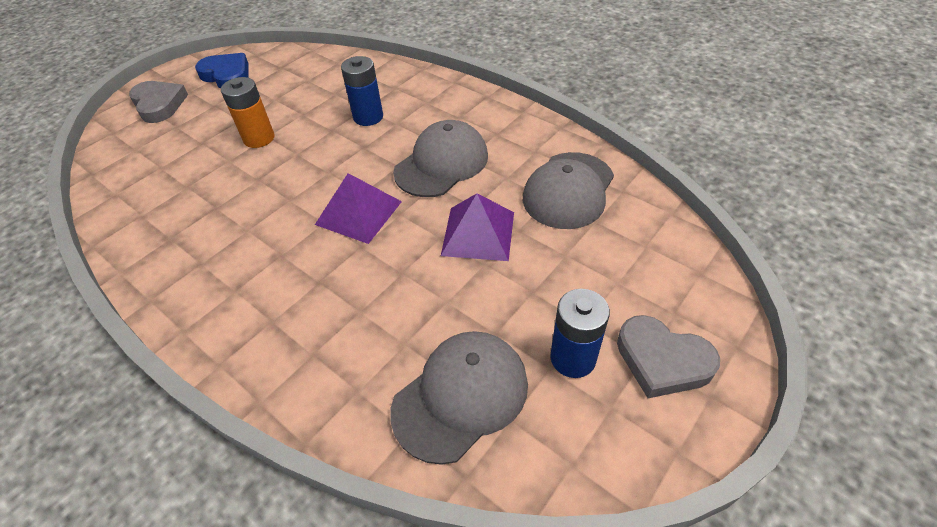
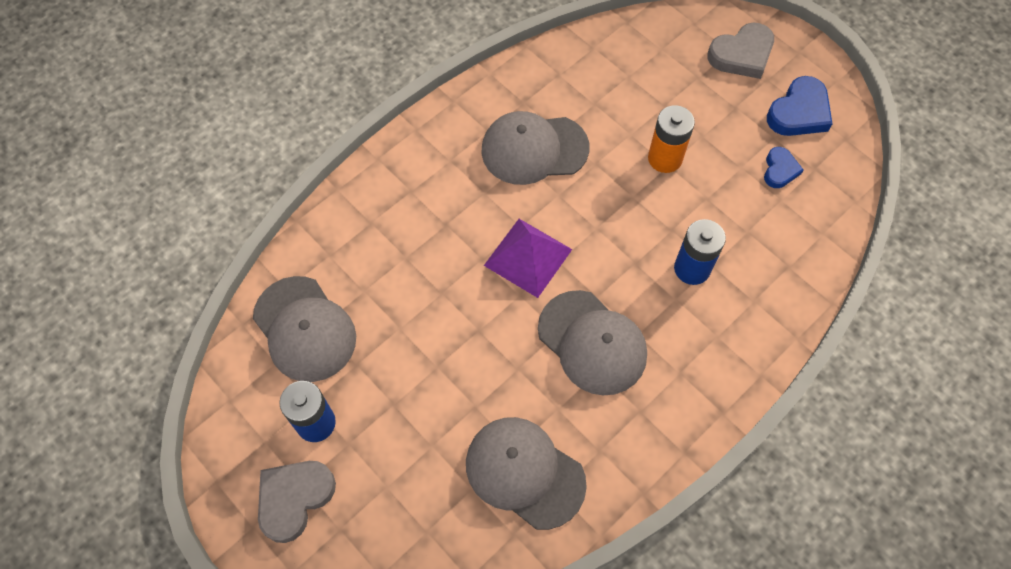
camera: 95 degrees right, 15 degrees up
(233, 223) = (534, 149): none -> grey cap
(280, 81) = (780, 170): none -> blue heart
(478, 233) = (477, 366): purple pyramid -> none

